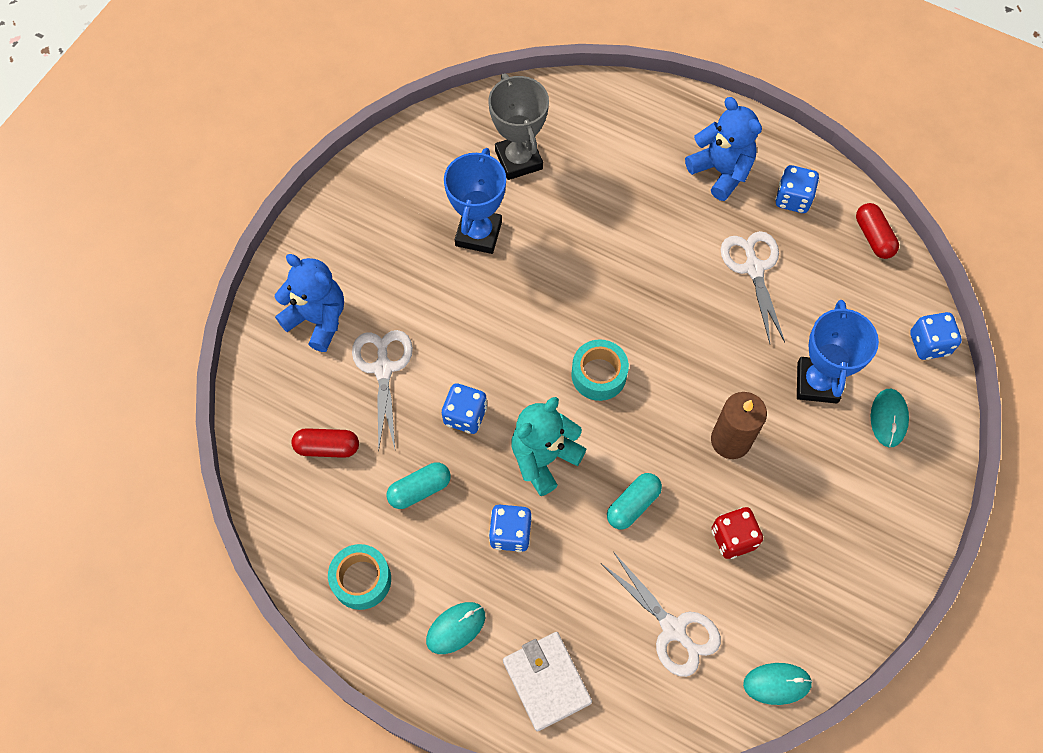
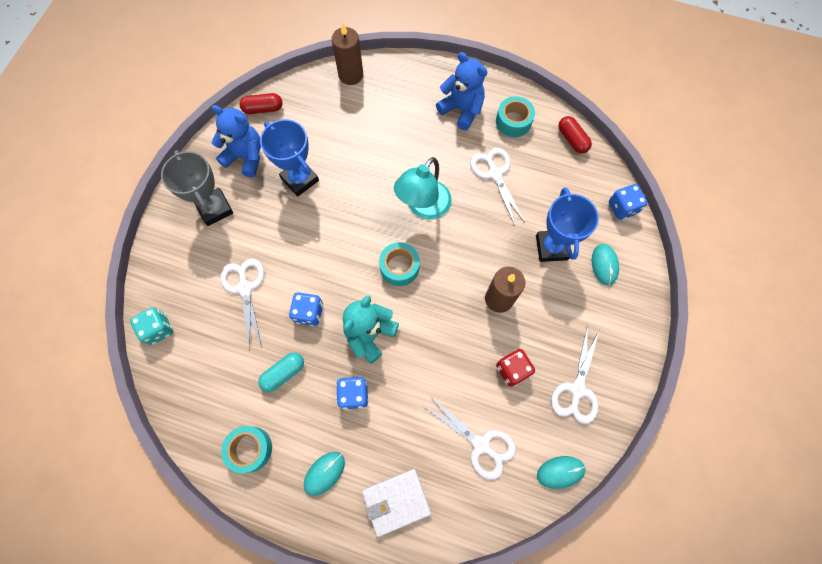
camera: 10 degrees left, 5 degrees up
(260, 404) = (158, 329): none -> turquoise dice
(317, 319) = (192, 259): blue teddy bear -> blue teddy bear (246, 157)
(327, 447) = (212, 353): red capsule -> red capsule (263, 109)
(478, 233) = (300, 179): blue trophy -> blue trophy turned 45 degrees counterclockwise
(518, 160) = (320, 123): grey trophy -> grey trophy (215, 209)
(546, 681) = (396, 501): white wallet -> white wallet turned 75 degrees counterclockwise
(571, 98) = (351, 75): none -> brown candle
(633, 505) = (438, 358): turquoise capsule -> none
(645, 299) = (423, 207): none -> turquoise lamp
(793, 199) = (513, 121): blue dice -> turquoise tape
(819, 580) = (577, 390): none -> white scissors

